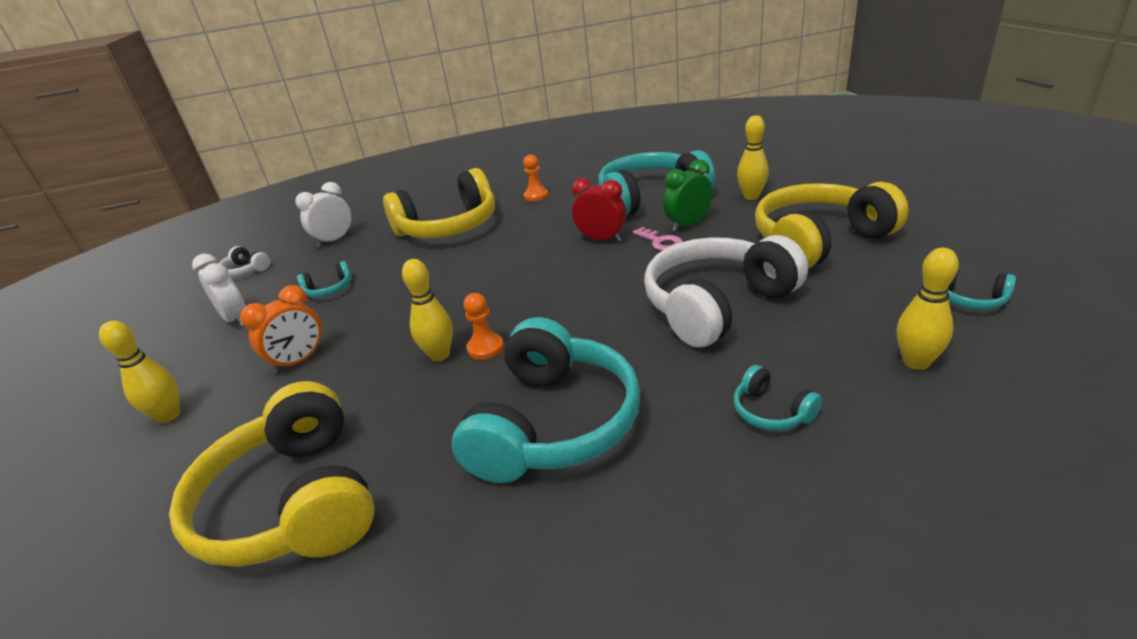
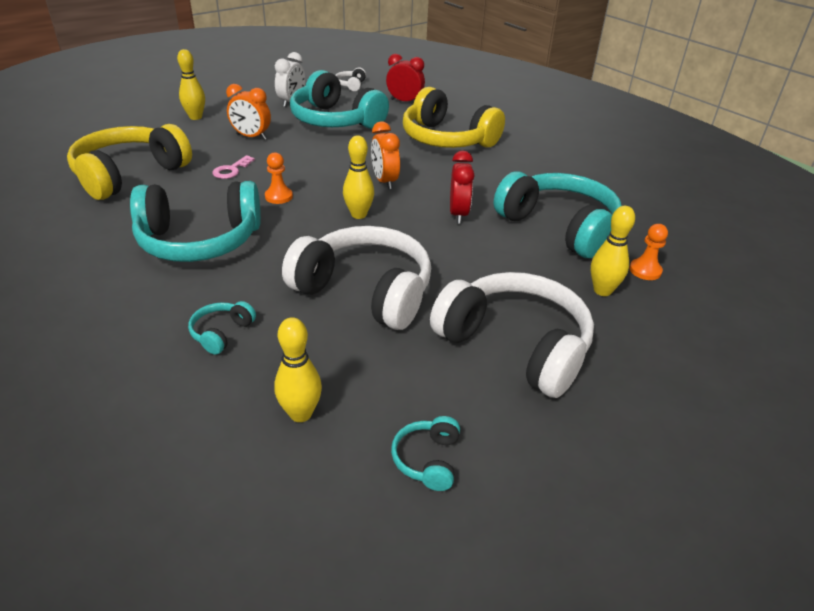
camera: 60 degrees right, 5 degrees up
(329, 290) = (335, 120): turquoise headphones -> turquoise headphones, size x2.40
(335, 240) = (404, 101): white clock -> red clock
(439, 355) = (267, 182): yellow bowling pin -> yellow bowling pin (358, 215)
(507, 272) = (385, 181): none -> orange clock
(536, 196) = (528, 165): orange pawn -> orange pawn (645, 270)
(660, 242) = (468, 246): pink key -> pink key (231, 170)
(688, 225) = (510, 257): green clock -> none
(819, 241) = (515, 345): yellow headphones -> white headphones

